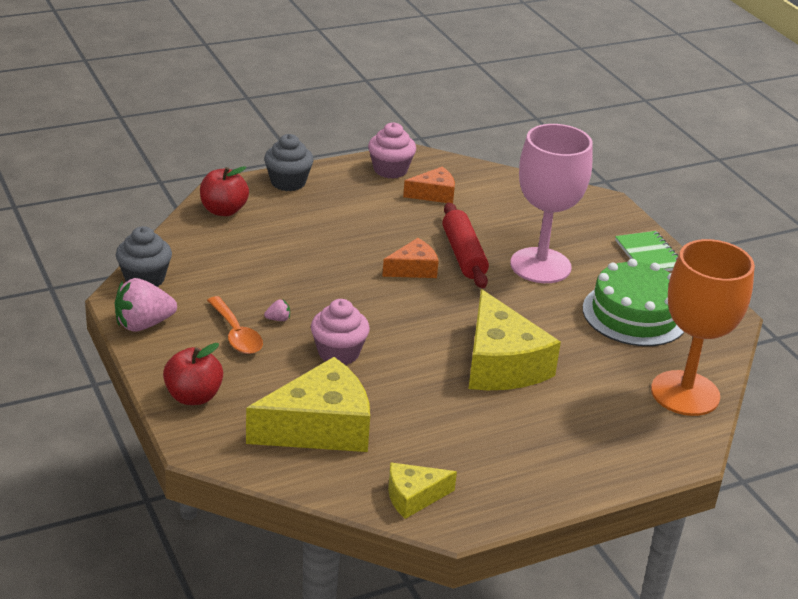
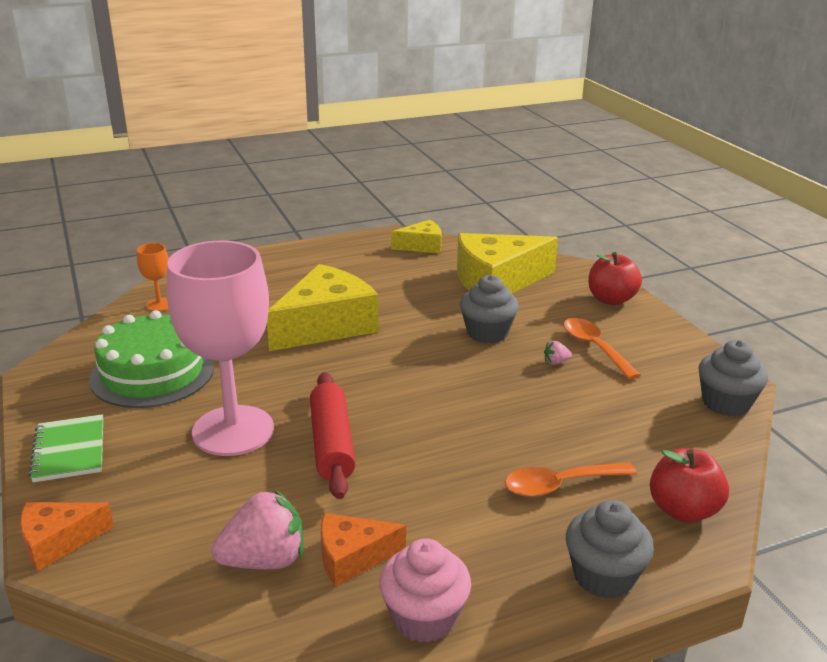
camera: 175 degrees left, 5 degrees down
(143, 324) = (693, 355): pink strawberry -> pink strawberry (264, 560)
(301, 226) = (560, 485): none -> orange spoon
(338, 353) = (487, 333): pink cupcake -> grey cupcake
(413, 269) = (402, 422): orange cheese -> orange cheese (58, 542)
(501, 364) = (326, 325): yellow cheese -> yellow cheese turned 60 degrees clockwise
(685, 393) = (159, 305): orange goblet -> orange goblet, size x0.41

